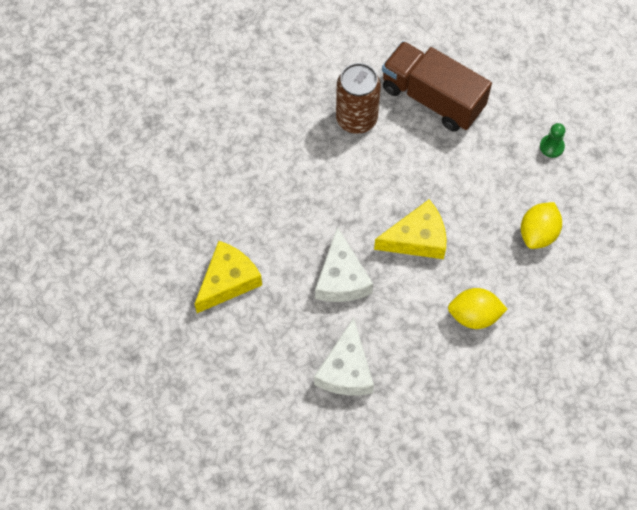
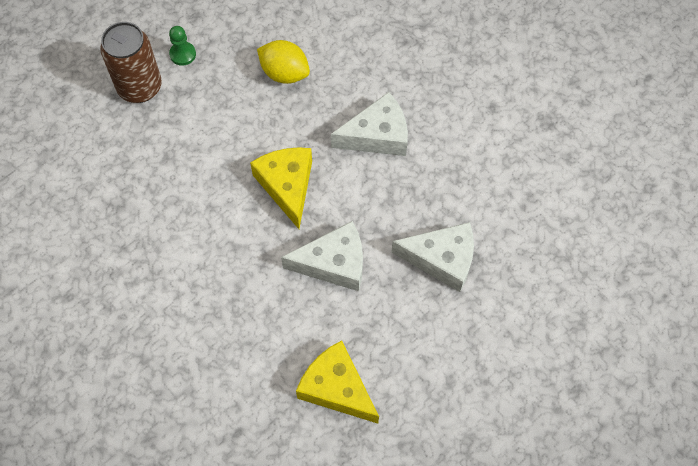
camera: 90 degrees left, 0 degrees up
(356, 119) = (129, 245): brown can -> brown can (140, 87)
(432, 98) = (110, 165): brown truck -> none
(474, 316) = (377, 135): yellow lemon -> white cheese

